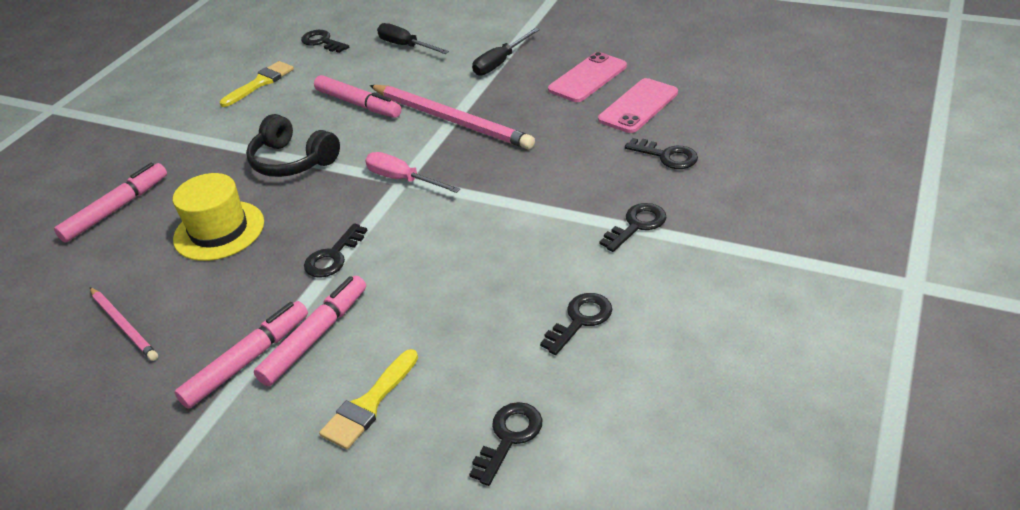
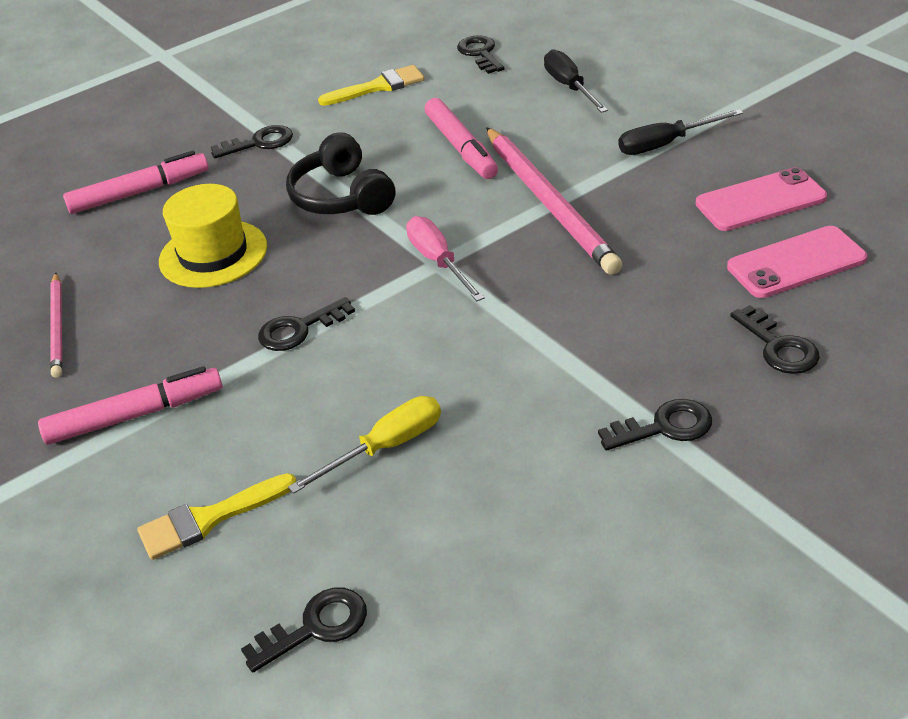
camera: 30 degrees right, 0 degrees up
(315, 336) = (215, 416): pink marker -> none
(463, 306) = (386, 447): none -> yellow screwdriver
(580, 320) = (500, 522): black key -> black key (259, 143)

